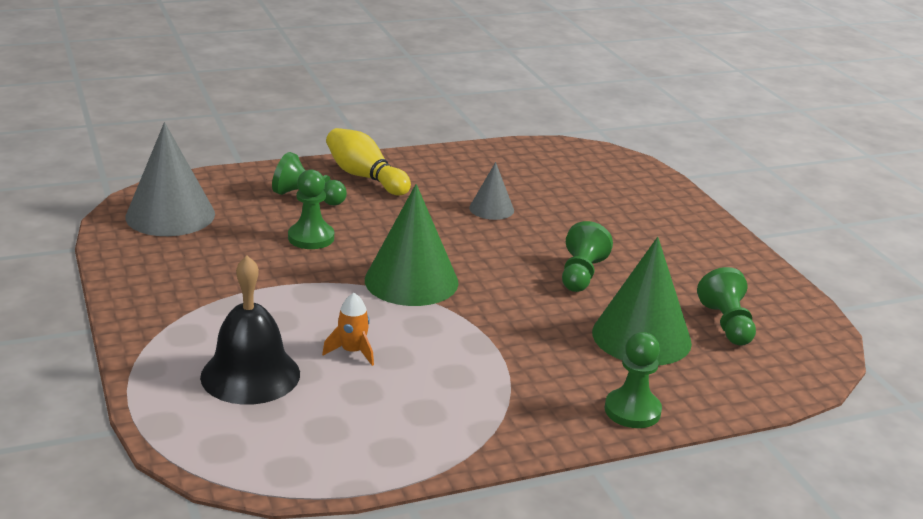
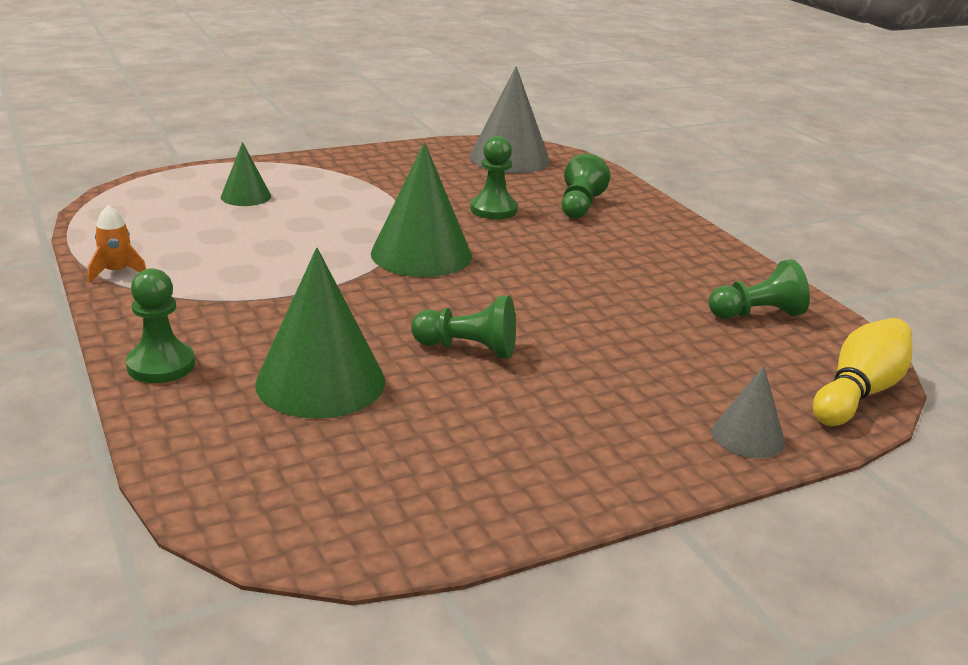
camera: 85 degrees right, 0 degrees up
(250, 375) = (246, 196): black bell -> green cone
(352, 352) = (282, 231): orange rocket -> orange rocket (117, 272)
(365, 177) = (650, 230): yellow bowling pin -> yellow bowling pin (859, 392)
(491, 209) = (617, 297): grey cone -> grey cone (748, 436)
(726, 324) = (361, 452): green pawn -> green pawn (757, 314)

